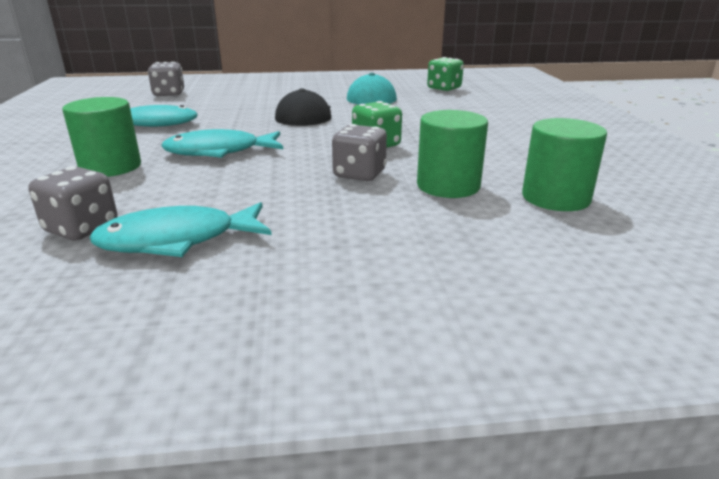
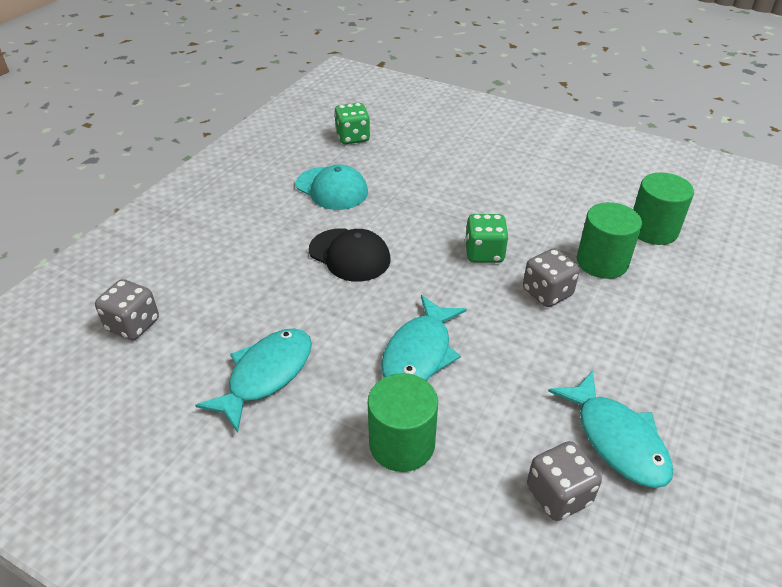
camera: 55 degrees left, 15 degrees up
(177, 240) = (617, 439): turquoise fish -> turquoise fish turned 45 degrees counterclockwise

